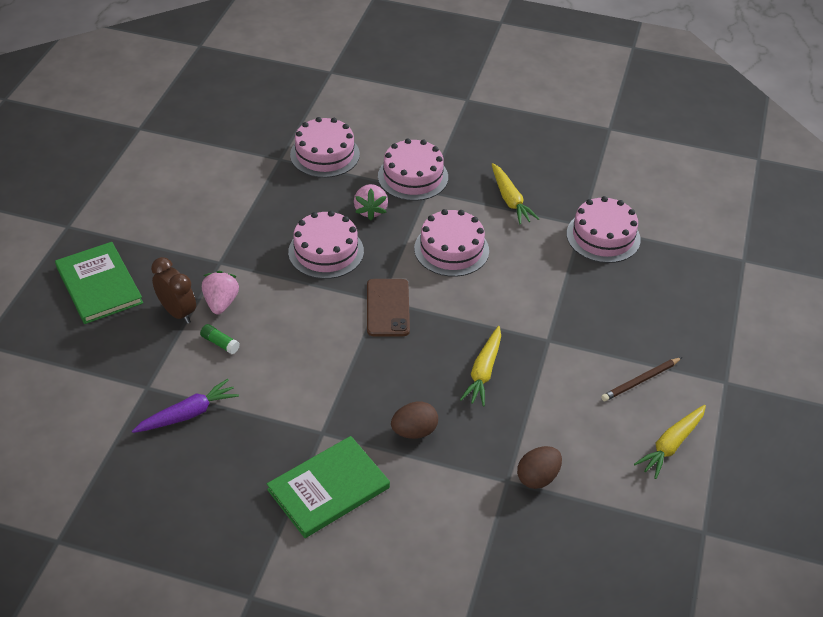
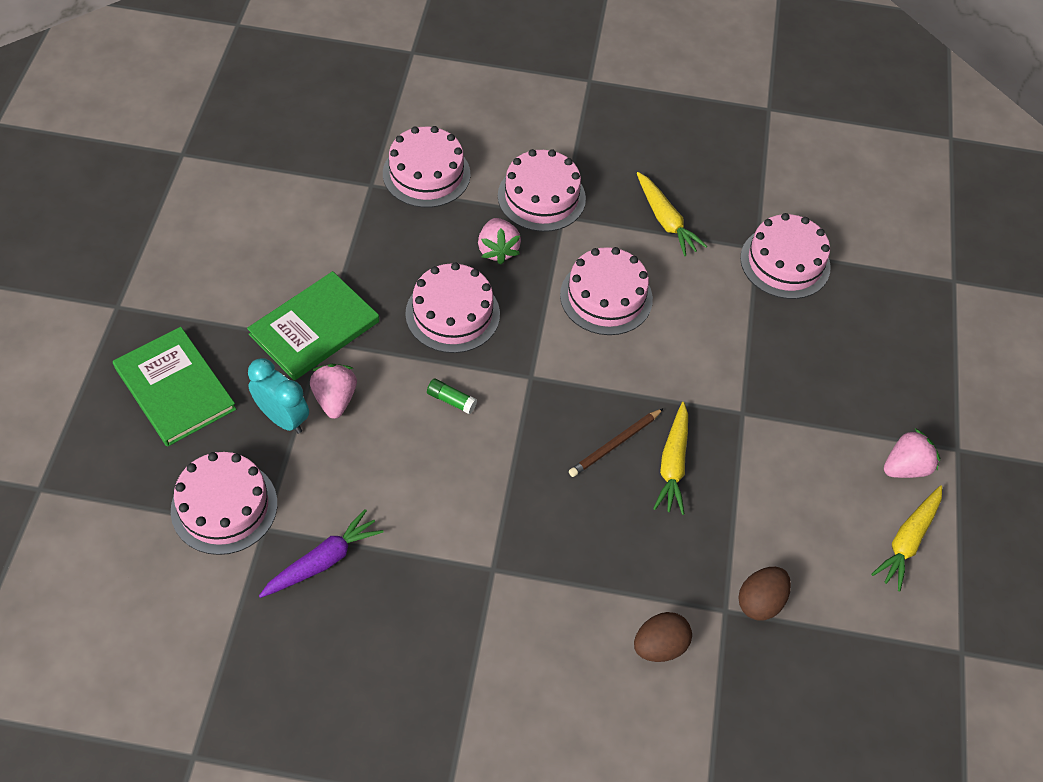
camera: 10 degrees left, 10 degrees up
(119, 369) = (224, 506): none -> pink cake
(177, 312) = (282, 418): brown clock -> turquoise clock
(220, 343) = (344, 457): green glue stick -> green glue stick (451, 400)
(328, 489) = (514, 645): green book -> green book (314, 328)
(388, 308) = (542, 386): brown phone -> none
(414, 431) = (604, 555): brown egg -> brown egg (659, 646)
(640, 381) = (859, 458): brown pencil -> brown pencil (615, 444)
(678, 391) = (905, 467): none -> pink strawberry

